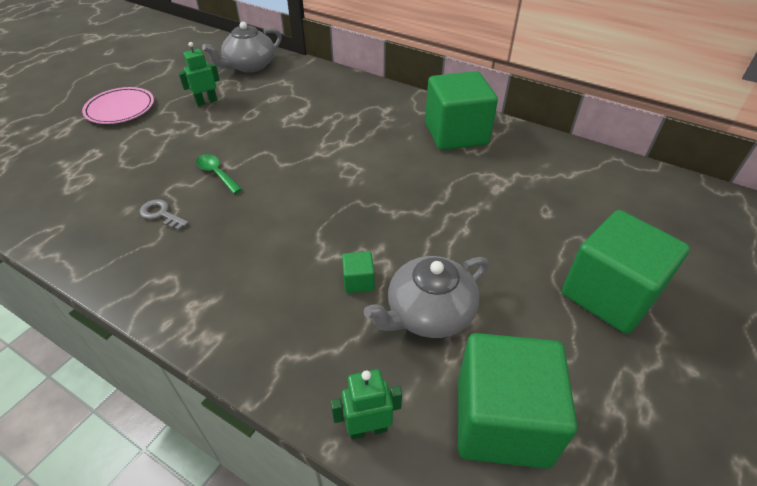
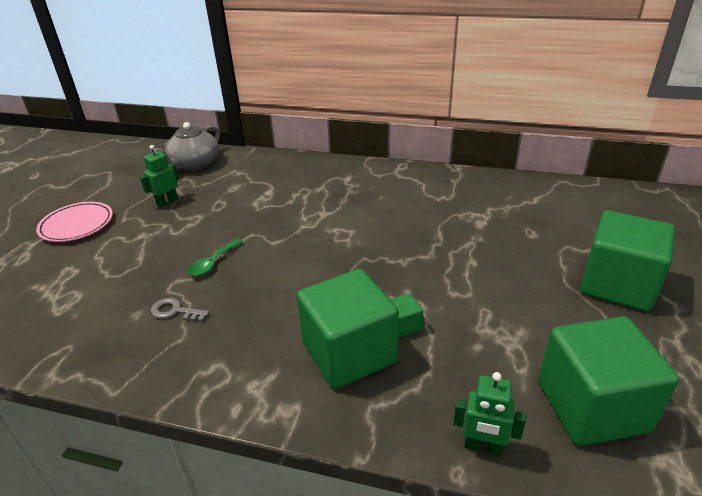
camera: 15 degrees left, 10 degrees down
(216, 173) = (213, 263): green spoon -> green spoon turned 90 degrees counterclockwise
(368, 428) = (483, 446): green robot -> green robot turned 135 degrees counterclockwise
(429, 313) = (480, 336): grey teapot -> none
(456, 133) = (420, 186): green cube -> green cube (349, 353)

